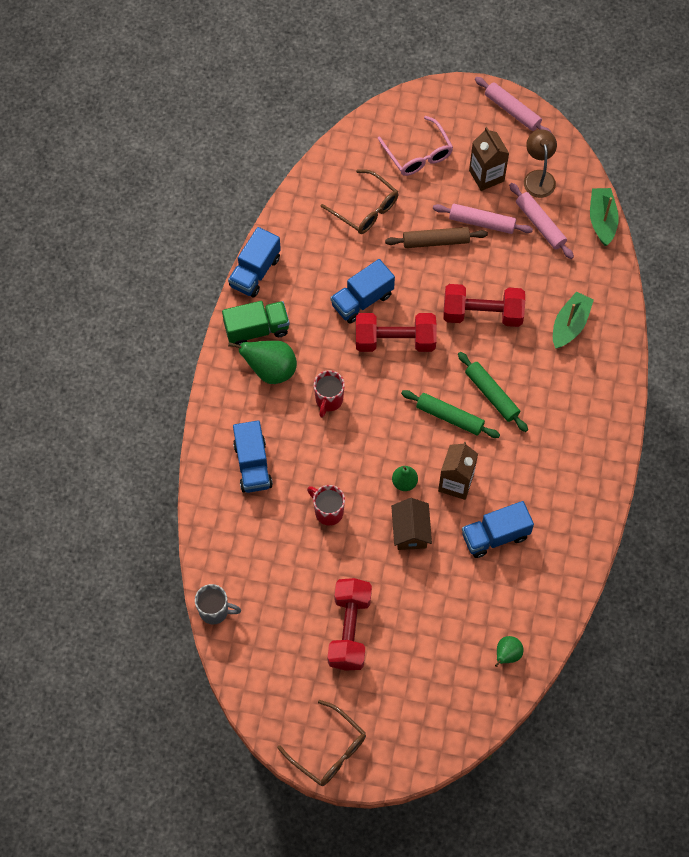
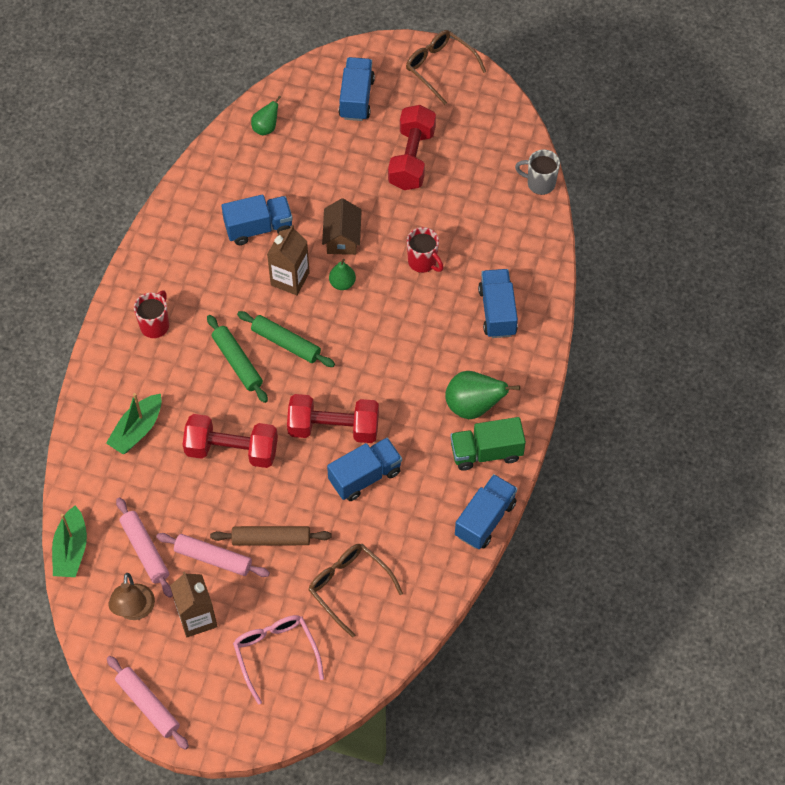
camera: 175 degrees left, 5 degrees down
(328, 400) = (413, 370): red mug -> red mug (155, 325)
(416, 701) = (356, 98): none -> blue truck

